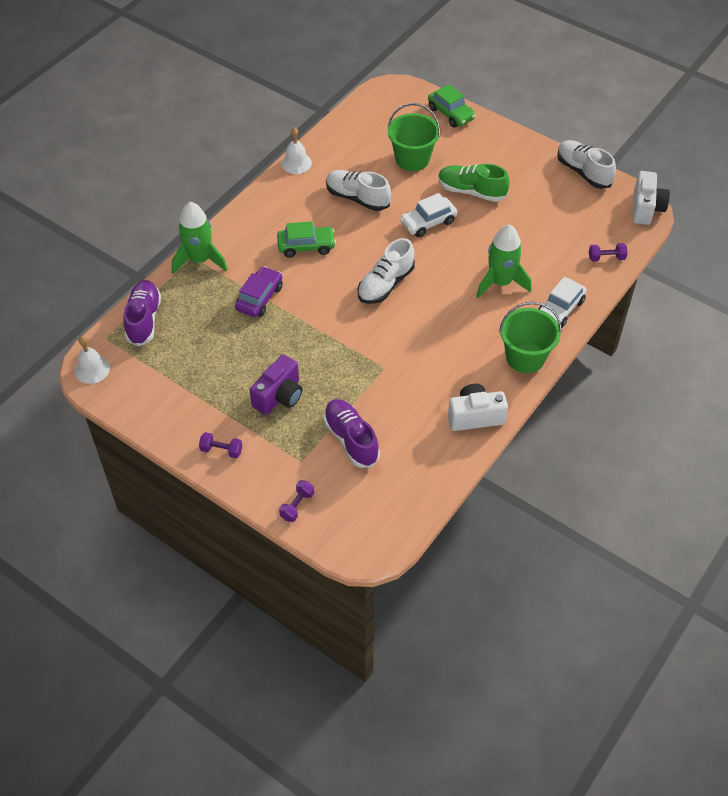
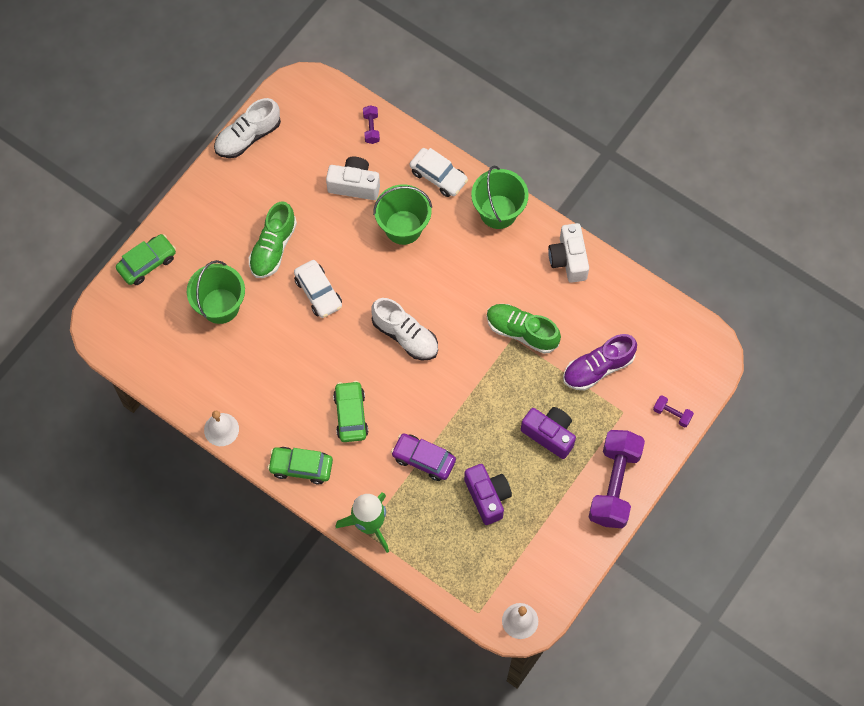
camera: 90 degrees left, 15 degrees up
(144, 319) = (453, 575): purple shoe -> none
(218, 345) = (487, 497): none -> purple camera
(221, 450) = (614, 485): purple dumbbell -> purple dumbbell, size x2.37
(258, 214) = (301, 467): none -> green car
(357, 198) = (279, 363): white shoe -> none
(391, 375) = (522, 332): none -> green shoe
(500, 282) = (403, 227): green rocket -> green bucket
(646, 208) = (303, 84): white camera -> white camera (354, 185)

